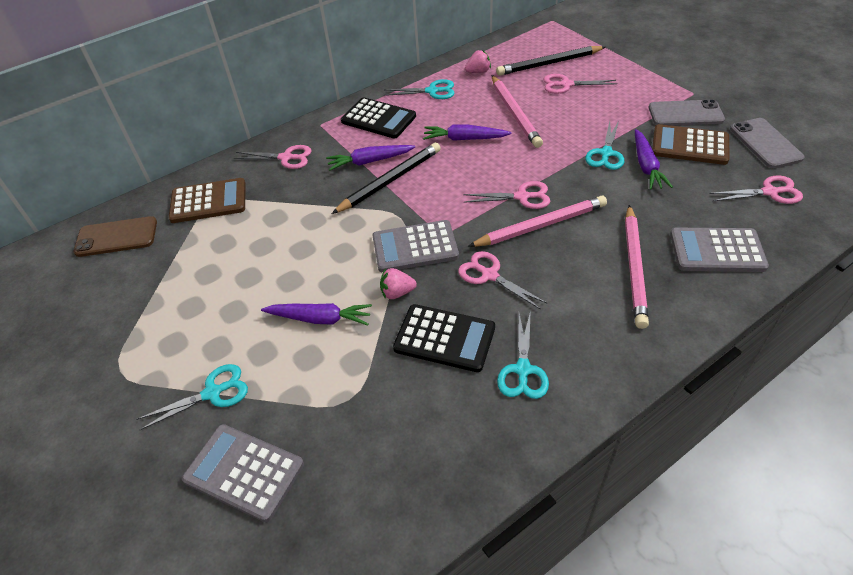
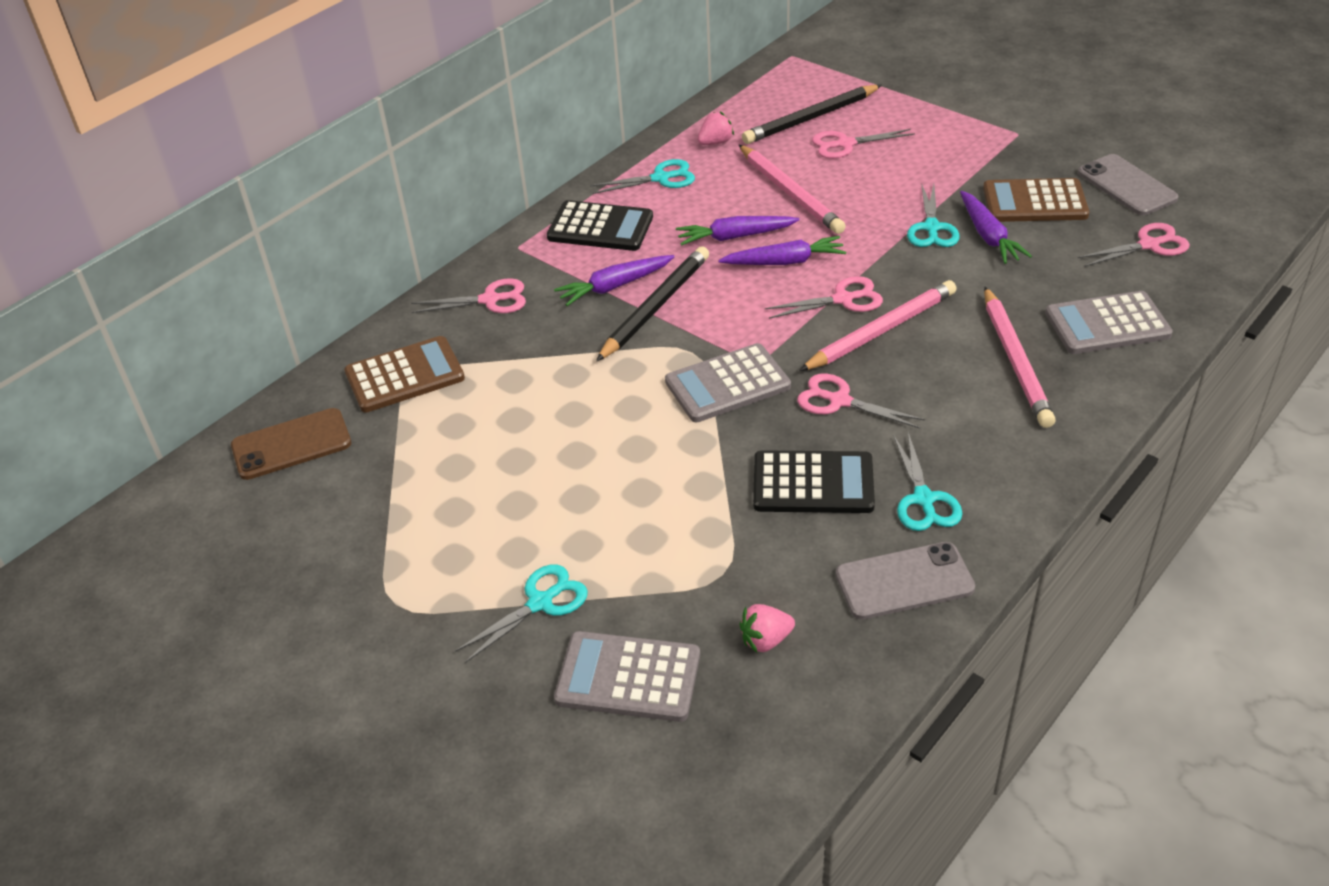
camera: 15 degrees left, 5 degrees down
(320, 319) = (641, 492): purple carrot -> purple carrot (785, 262)
(397, 293) = (729, 443): pink strawberry -> pink strawberry (765, 640)
(685, 114) = (1016, 162): grey phone -> grey phone (904, 581)

